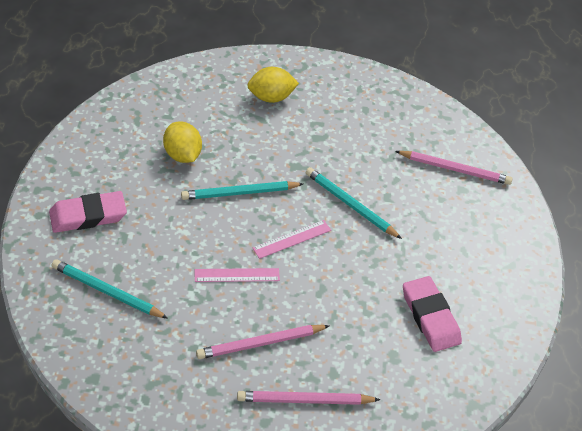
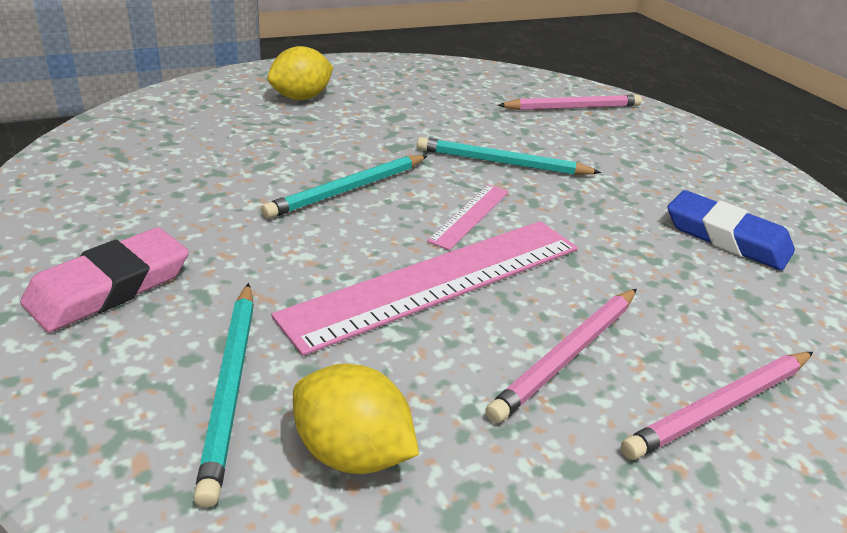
camera: 30 degrees left, 15 degrees down
(107, 291) = (230, 387): turquoise pencil -> turquoise pencil turned 90 degrees counterclockwise
(182, 155) = (225, 173): yellow lemon -> yellow lemon (352, 452)
(237, 275) = (438, 280): pink ruler -> pink ruler, size x2.16
(430, 317) = (726, 237): pink eraser -> blue eraser

